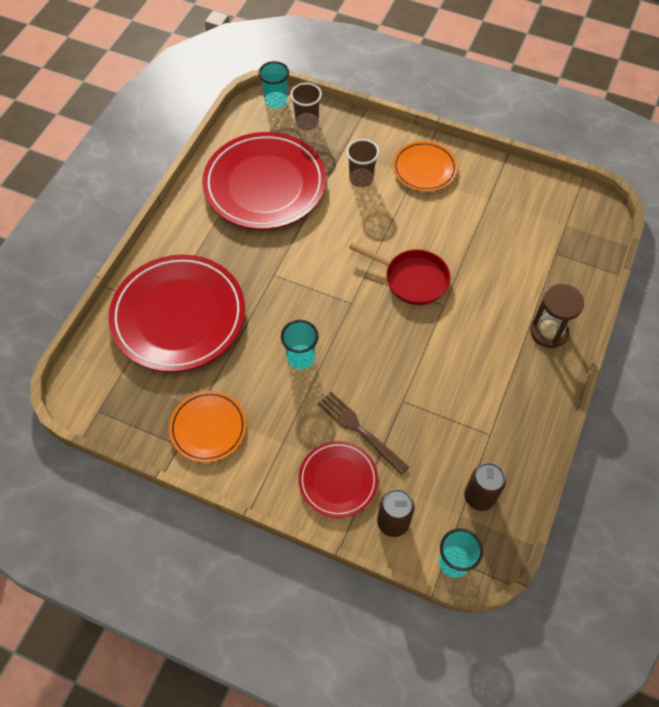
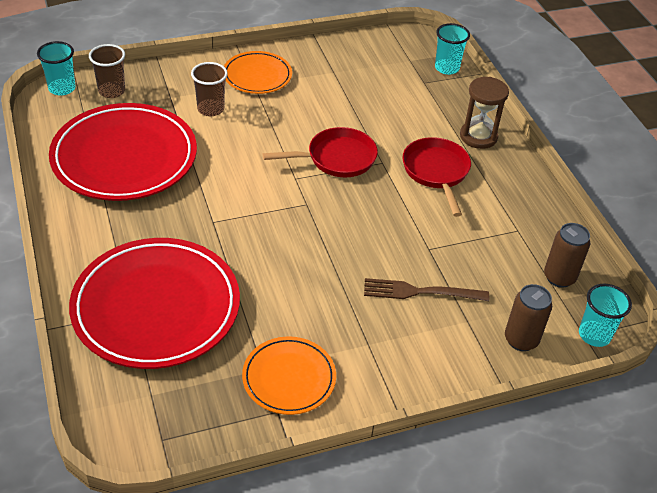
camera: 45 degrees left, 15 degrees down
(301, 358) = (310, 270): turquoise cup -> turquoise cup (447, 68)
(338, 480) = (445, 340): red plate -> none
(478, 341) = (436, 172): none -> red pan

